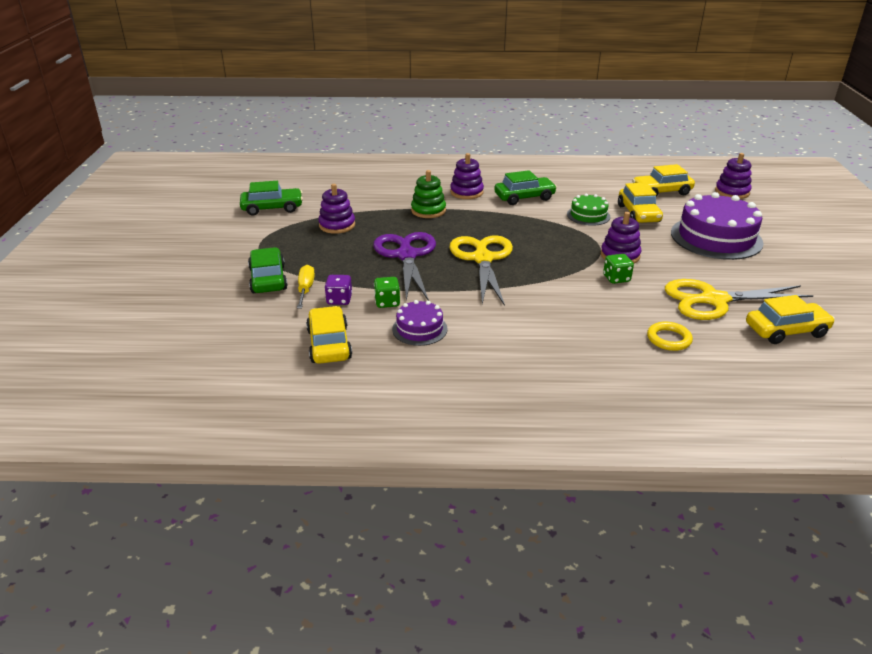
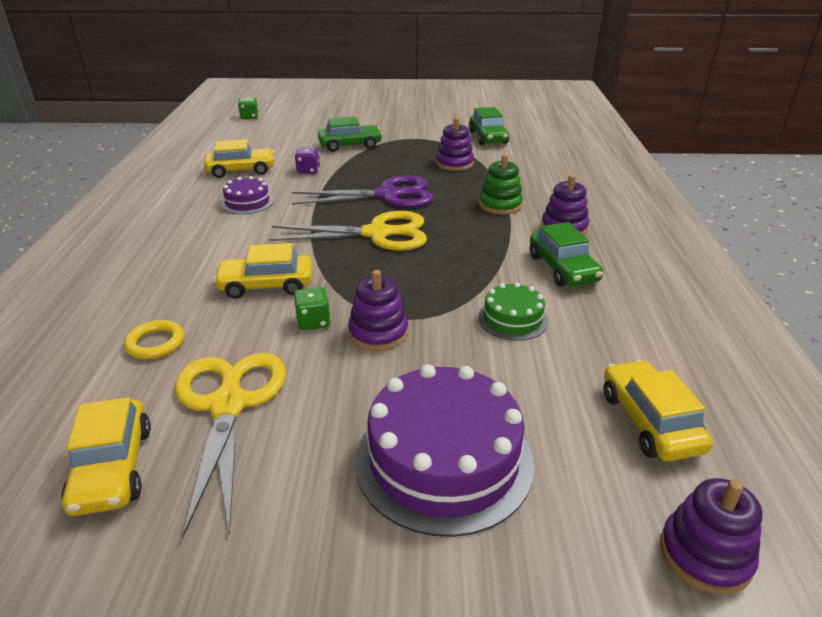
camera: 90 degrees right, 0 degrees up
(305, 289) = (330, 158): yellow screwdriver -> none
(387, 302) = (298, 189): green dice -> green dice (249, 117)
(638, 214) = (532, 373): yellow car -> yellow car (266, 285)

